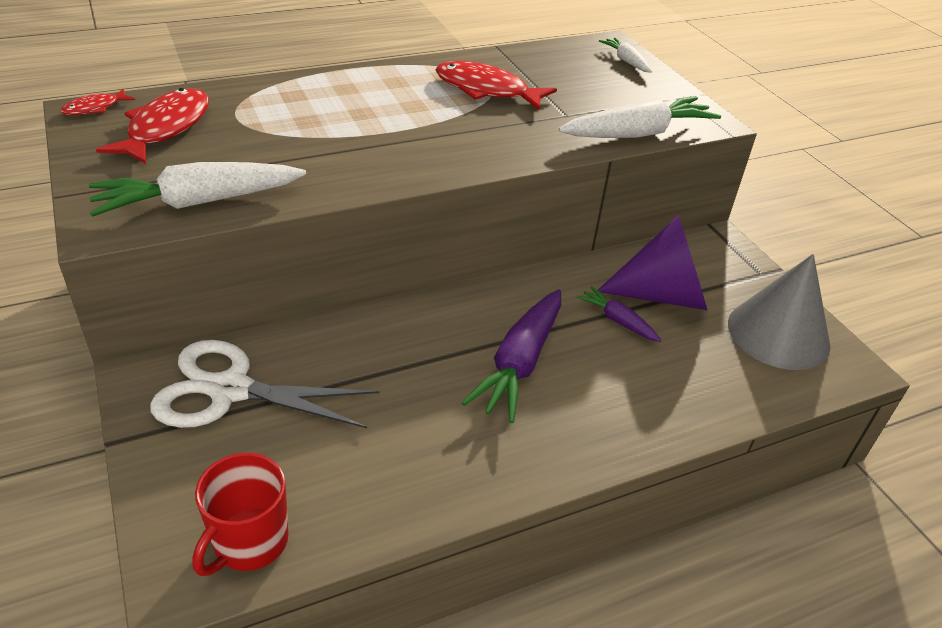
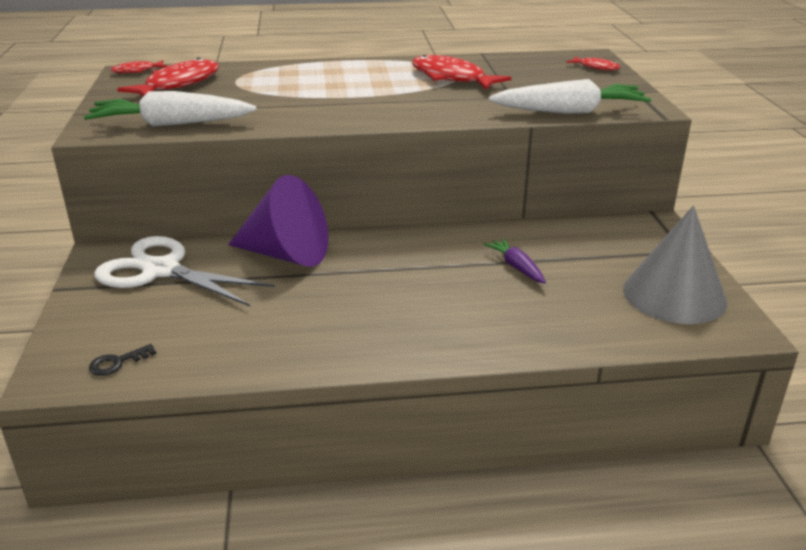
camera: 20 degrees right, 10 degrees down
(249, 542) = (117, 362): red mug -> black key
(520, 363) = (407, 284): purple carrot -> none
(626, 61) = (596, 67): white carrot -> red fish
(664, 295) = (573, 255): purple cone -> purple cone (286, 254)

